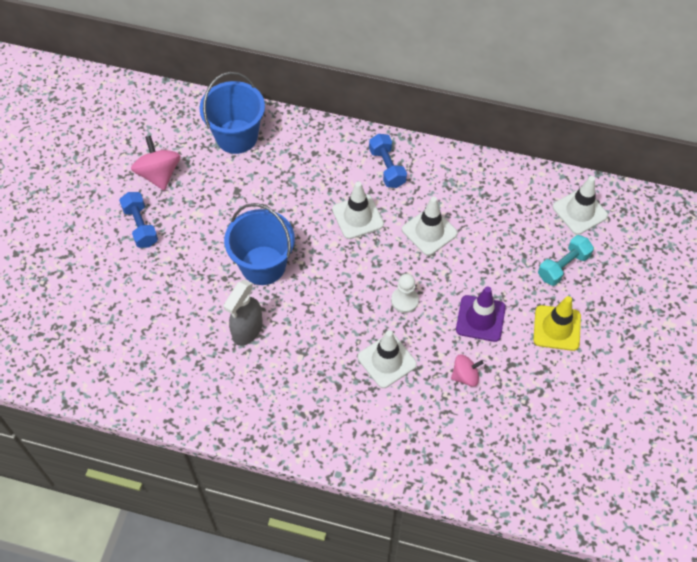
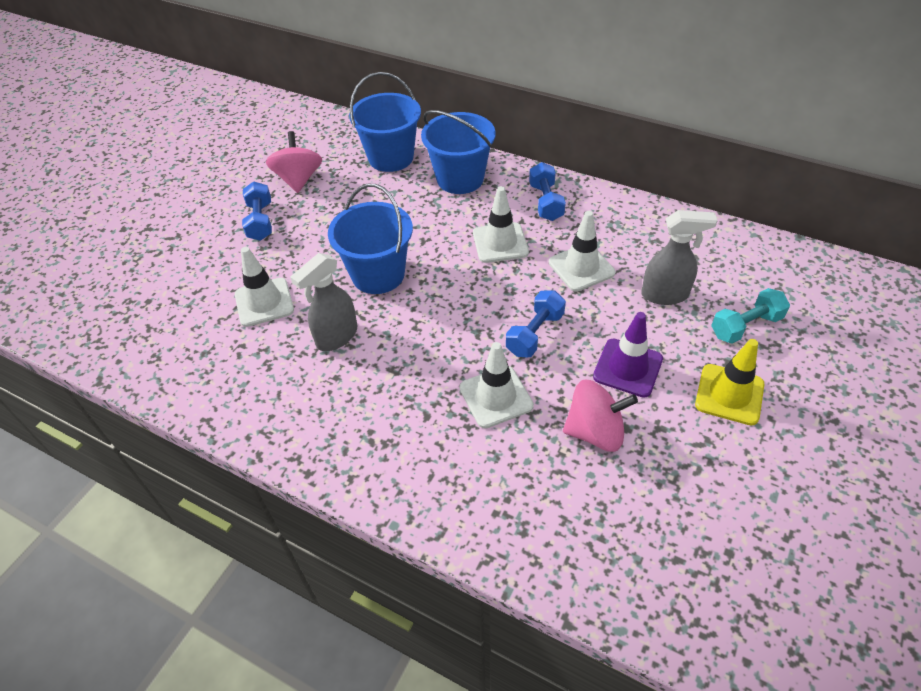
camera: 15 degrees right, 10 degrees down
(306, 152) = (460, 179): none -> blue bucket
(404, 300) = (535, 334): white pawn -> blue dumbbell
(465, 376) = (595, 432): pink spinning top -> pink spinning top, size x1.60
(499, 247) = (665, 295): none -> grey spray bottle
(579, 211) = (773, 271): white traffic cone -> white traffic cone (264, 302)

